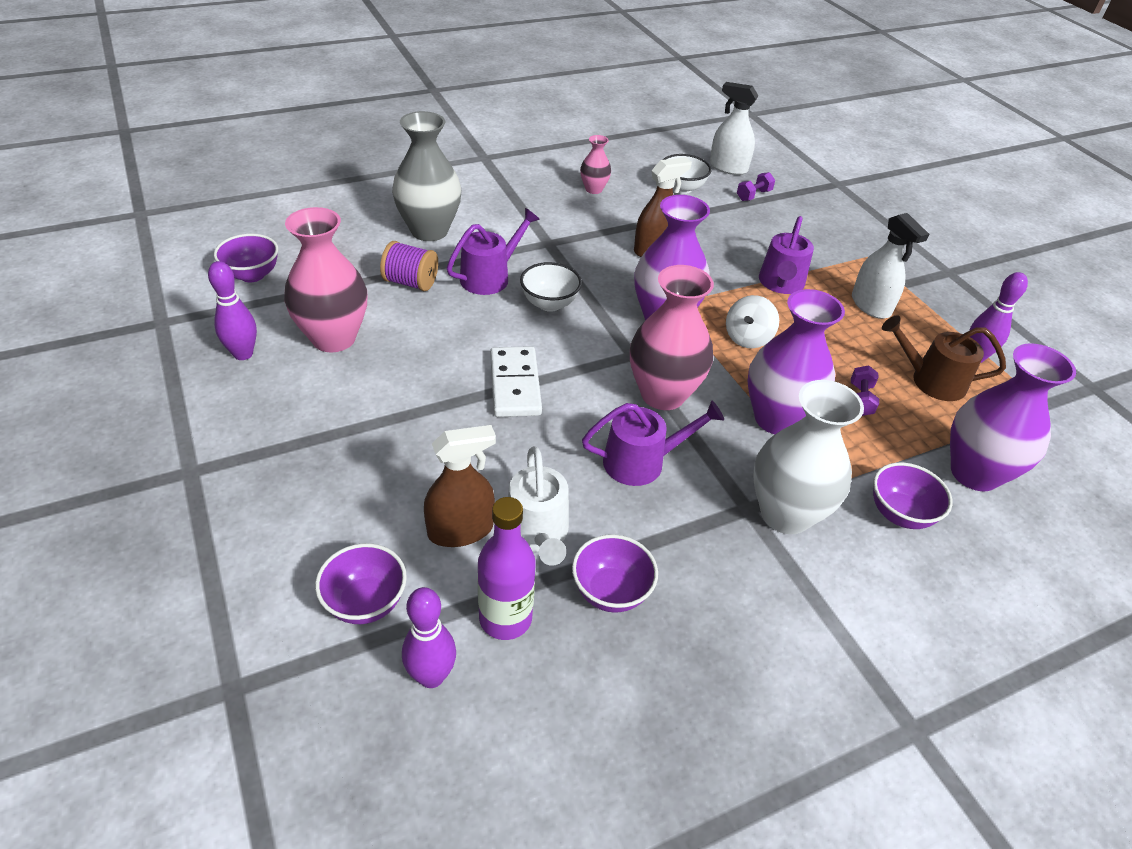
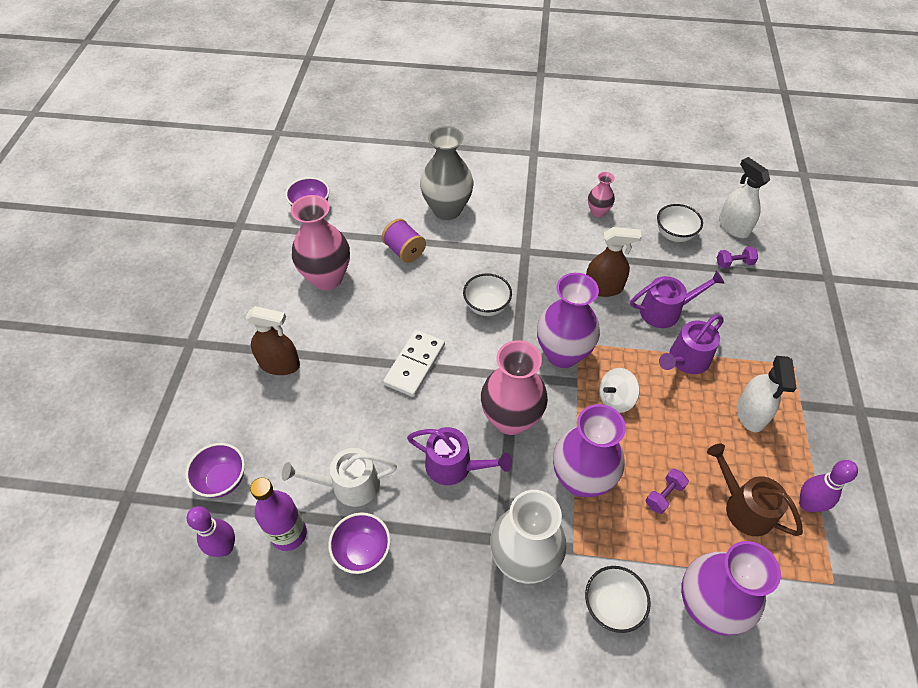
camera: 35 degrees right, 10 degrees up
(243, 354) = (268, 269): purple bowling pin -> none
(460, 530) = (306, 459): brown spray bottle -> brown spray bottle (279, 364)
(490, 277) = (461, 266): purple watering can -> purple watering can (665, 311)
(538, 533) = (349, 485): white watering can -> white watering can turned 60 degrees clockwise
(899, 514) = (612, 606): purple bowl -> white bowl

